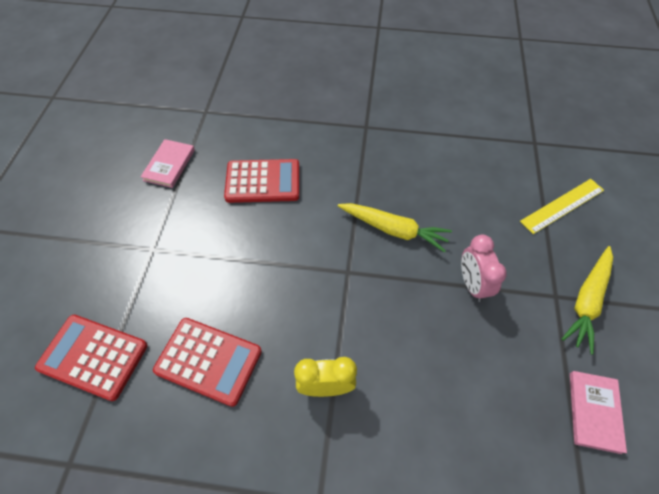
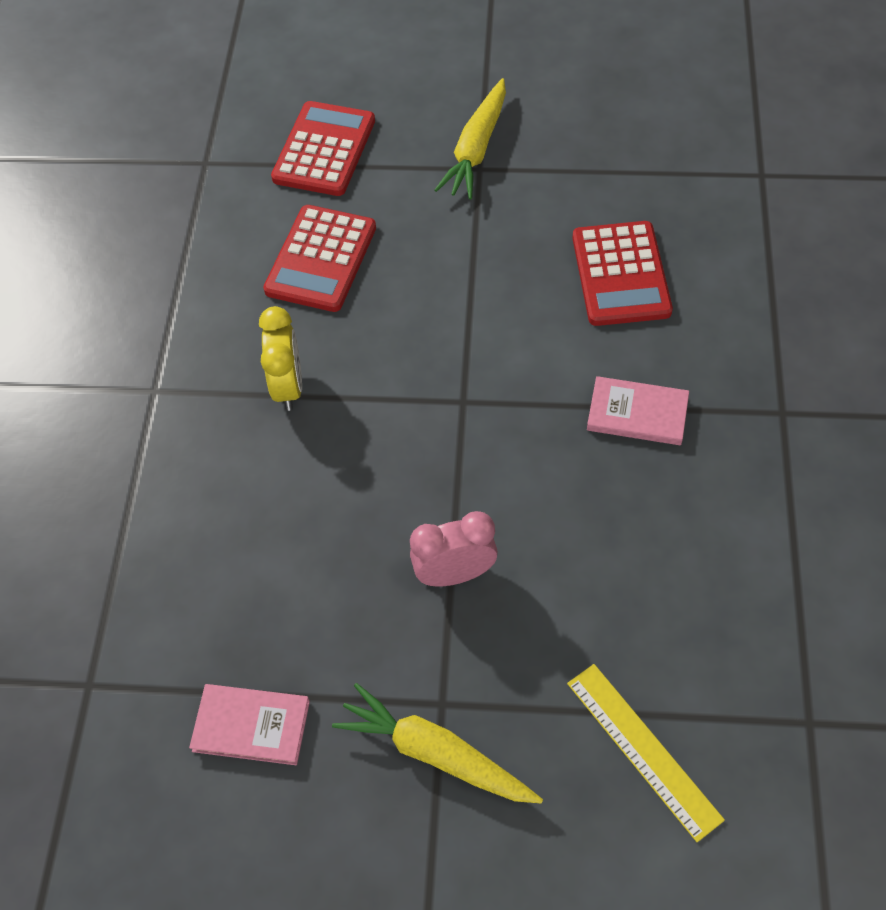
camera: 90 degrees right, 0 degrees up
(169, 165) = (633, 154): pink book -> pink book (637, 413)
(393, 230) = (549, 461): yellow carrot -> yellow carrot (476, 149)

